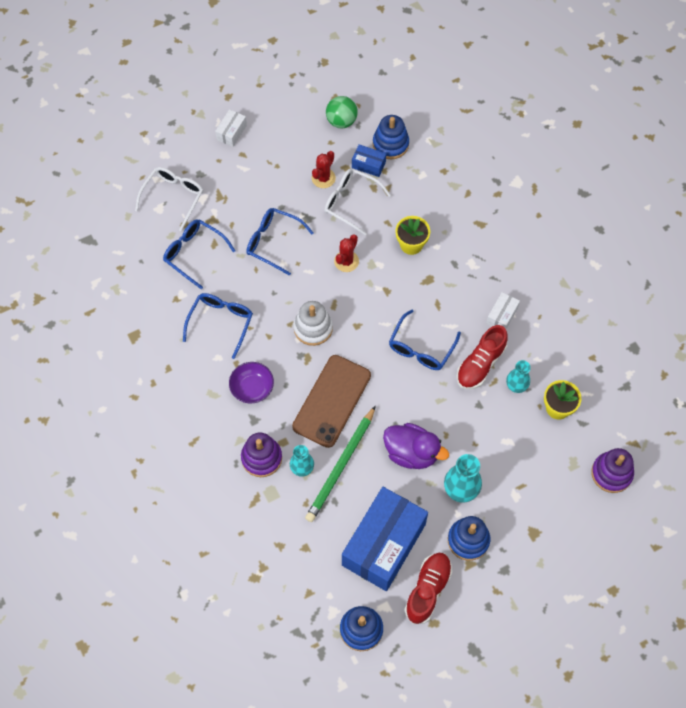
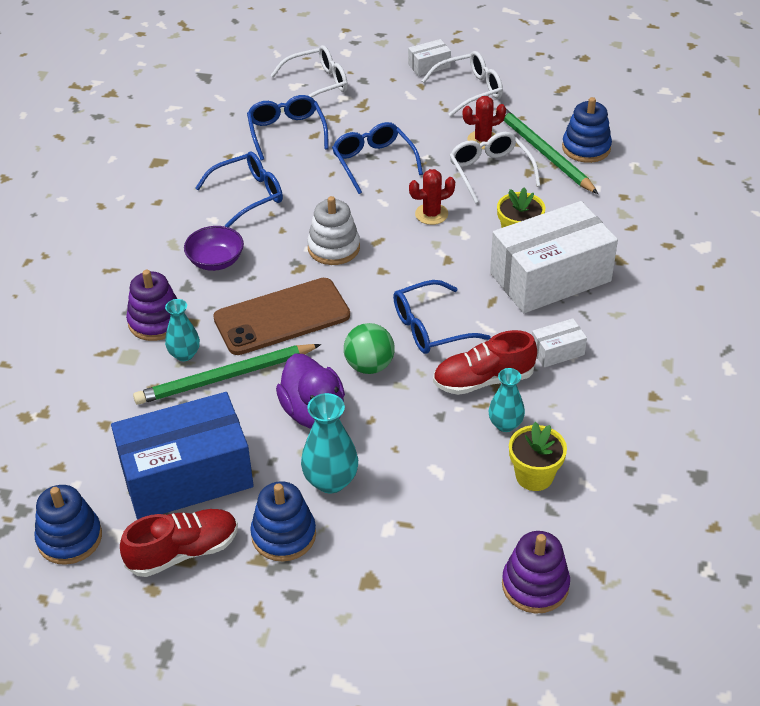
camera: 40 degrees right, 20 degrees down
(277, 139) = (469, 90): none -> white glasses
(341, 121) = (552, 107): green ball -> green ball (369, 366)
(368, 165) = (543, 152): blue box -> green pencil
(454, 264) = (550, 277): none -> white box

